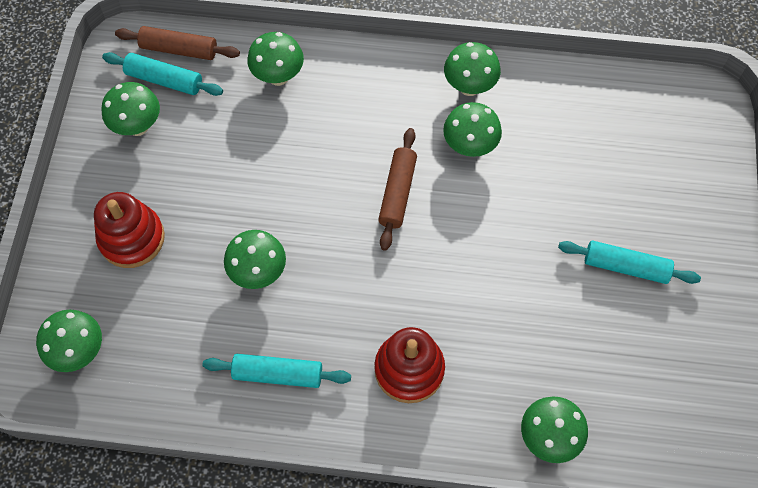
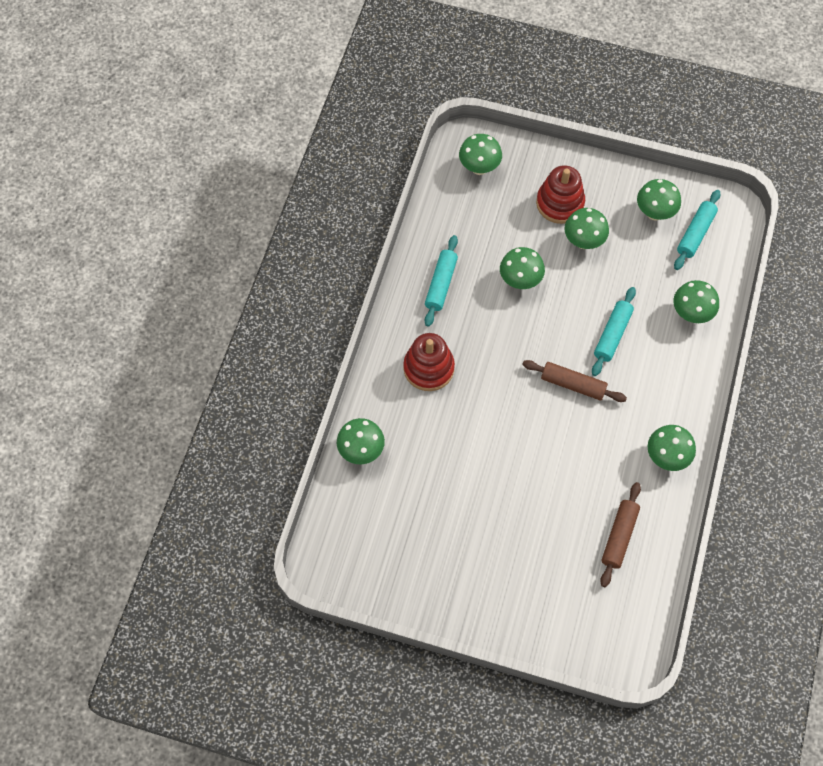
camera: 100 degrees right, 0 degrees up
(179, 49) = (724, 246): brown rolling pin -> brown rolling pin (619, 536)
(469, 146) = (608, 446): green mushroom -> green mushroom (583, 242)
(625, 267) = (483, 540): turquoise rolling pin -> turquoise rolling pin (612, 335)

